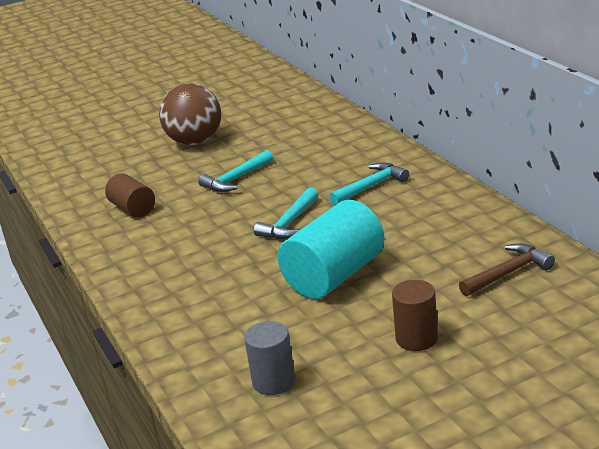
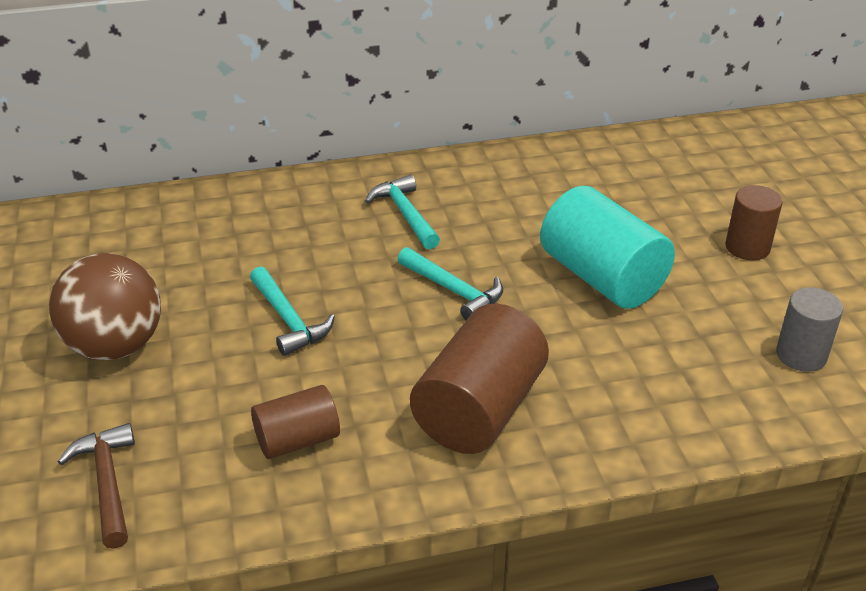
camera: 80 degrees left, 10 degrees up
(172, 257) = (479, 409): none -> brown cylinder
(508, 273) = (650, 172): brown hammer -> brown hammer (107, 483)

